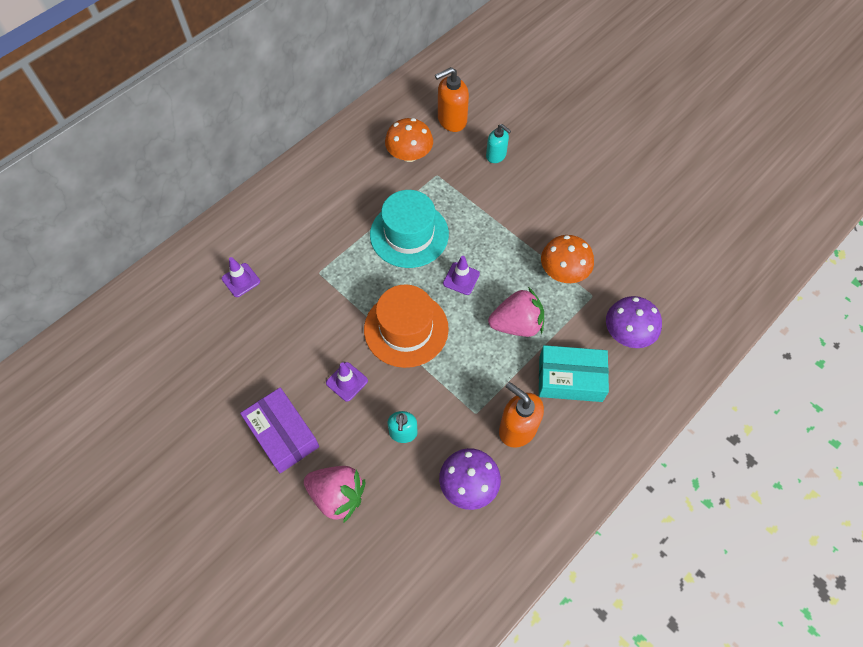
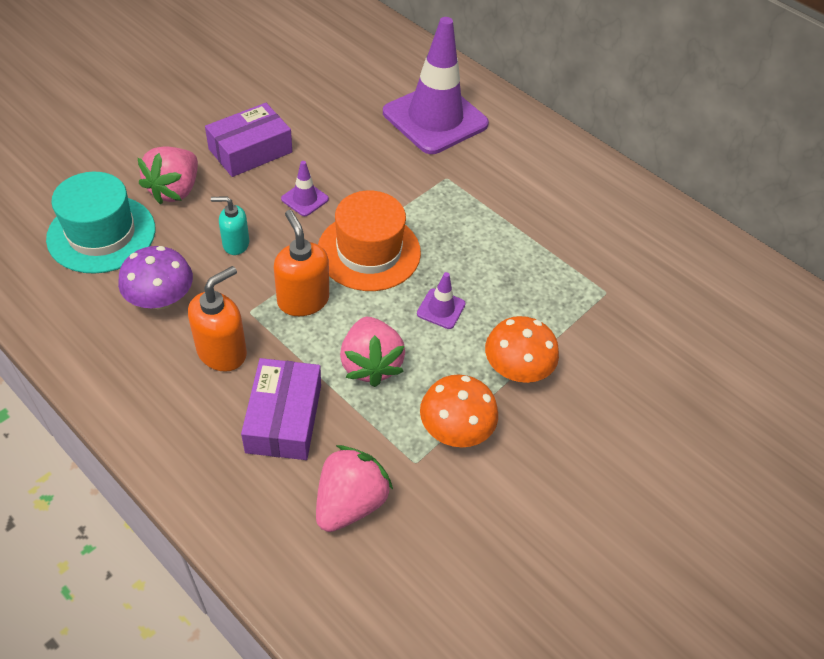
camera: 85 degrees right, 10 degrees down
(241, 280) = (435, 118): purple traffic cone -> purple traffic cone, size x2.49
(409, 155) = (635, 265): orange mushroom -> orange mushroom (516, 369)
(409, 234) = (506, 259): turquoise hat -> turquoise hat (101, 234)
(451, 120) = (708, 314): orange soap dispenser -> orange soap dispenser (303, 300)
(496, 155) = (654, 363): turquoise soap dispenser -> none
(570, 379) = (284, 418): turquoise box -> purple box
(627, 333) = (350, 502): purple mushroom -> pink strawberry

